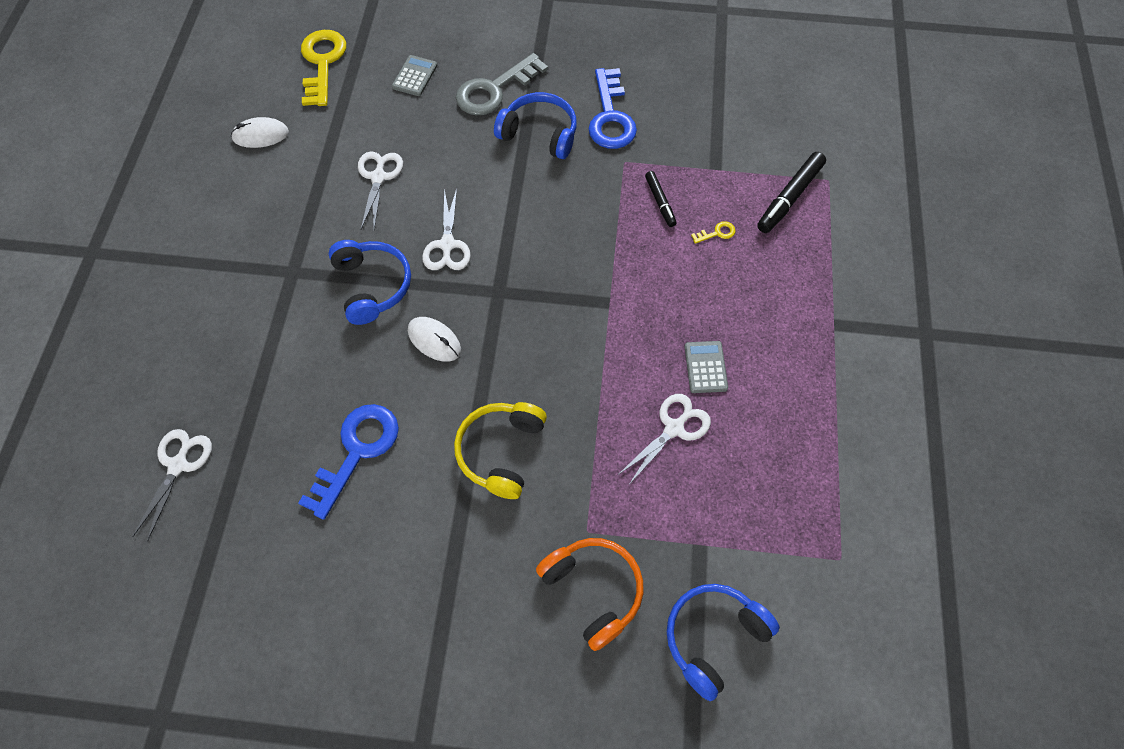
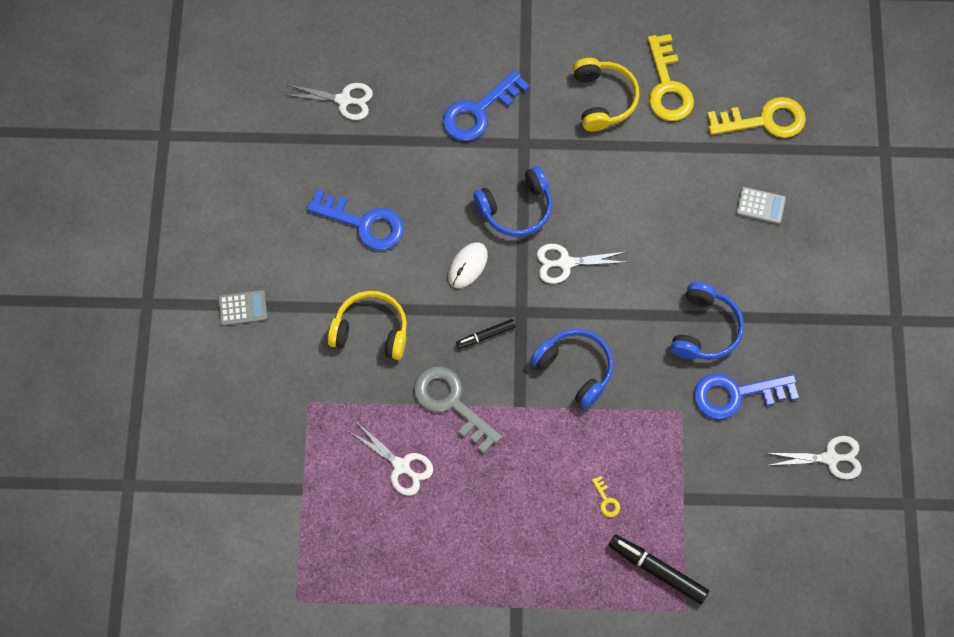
camera: 85 degrees right, 5 degrees up
(239, 313) = (479, 111): none -> blue key
(259, 192) = (603, 99): none -> yellow headphones
(260, 135) = (667, 86): white mouse -> yellow key
(378, 177) = (633, 194): white scissors -> white scissors (830, 458)
(494, 90) = (754, 281): grey key -> grey key (451, 403)
(593, 590) = (262, 410): orange headphones -> none
(660, 202) = (636, 446): black marker -> black marker (486, 336)
(705, 367) = (461, 491): grey calculator -> grey calculator (242, 308)
(713, 637) = (230, 500): blue headphones -> blue headphones (575, 369)

